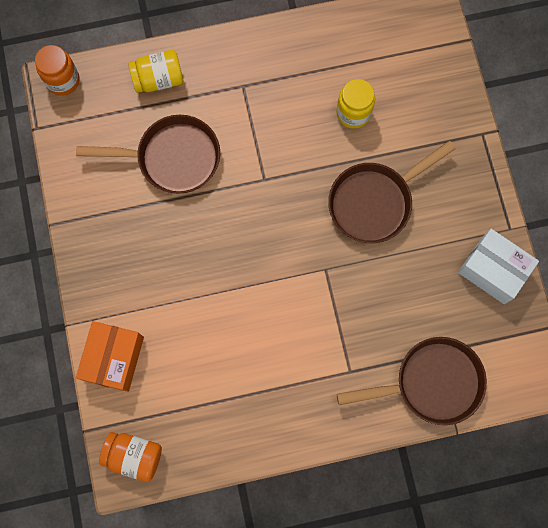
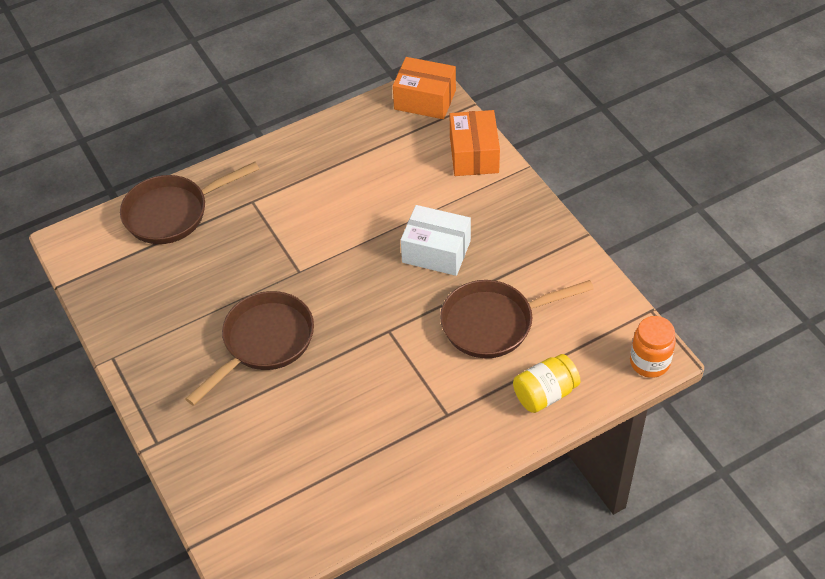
camera: 165 degrees right, 25 degrees down
(134, 455) = (425, 100): orange jar -> orange box
(353, 113) = (311, 422): yellow jar -> none
(492, 270) = (126, 316): white box -> white box (436, 251)

